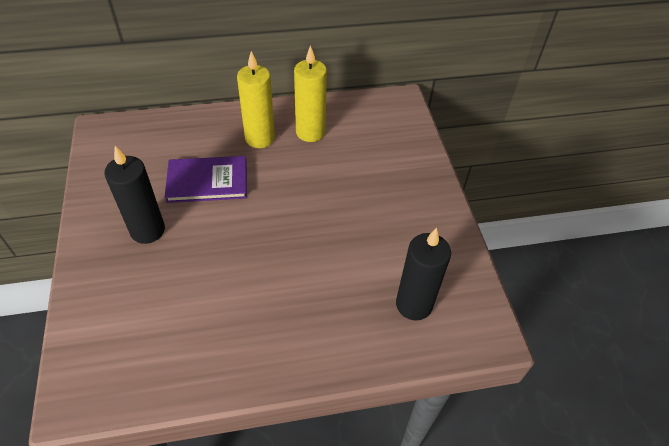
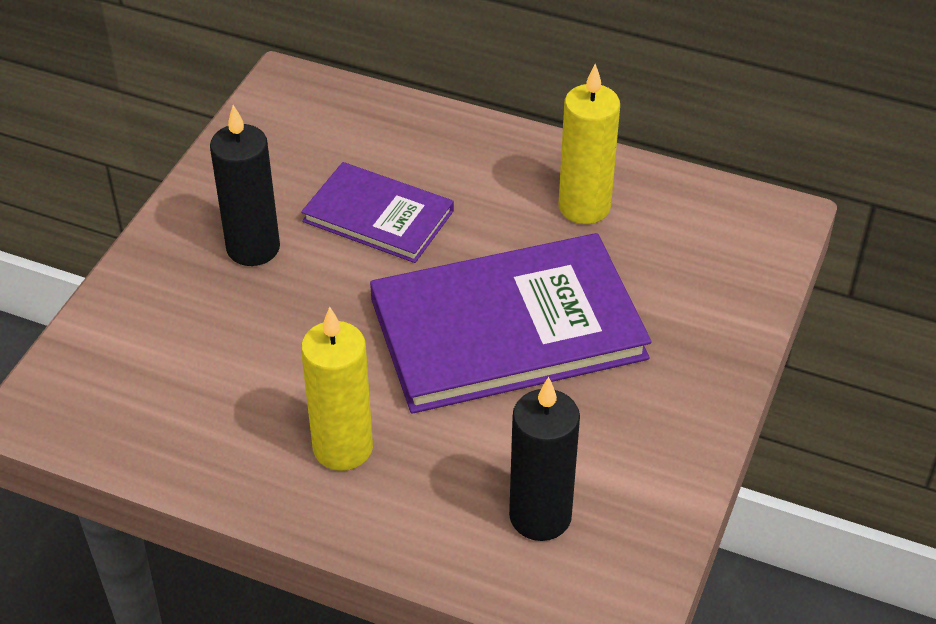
camera: 35 degrees right, 5 degrees down
(260, 138) = (499, 185): yellow candle -> yellow candle (343, 448)
(321, 211) = (507, 329): none -> purple book

